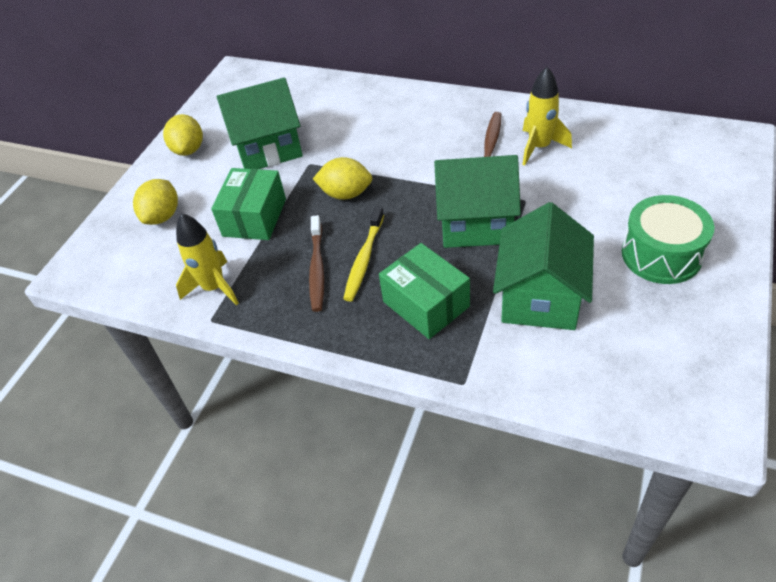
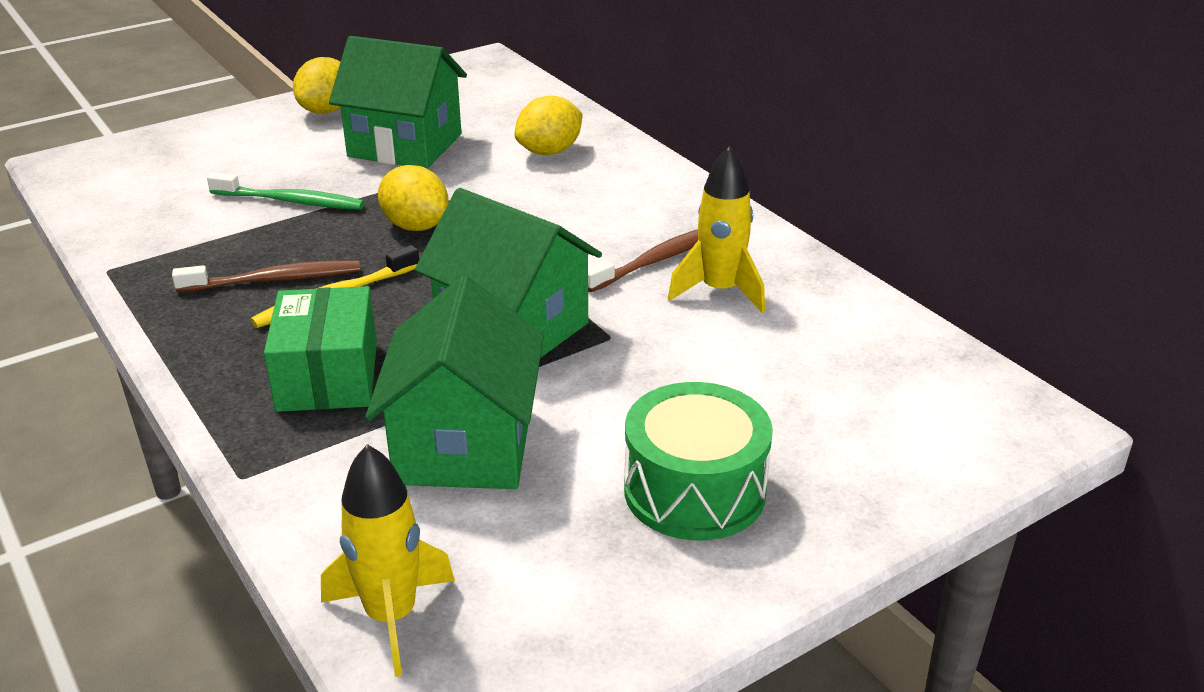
camera: 30 degrees right, 15 degrees down
(162, 216) = (210, 157): yellow lemon -> yellow lemon (549, 152)
(214, 287) = (155, 243): yellow rocket -> yellow rocket (391, 617)
(254, 217) = (290, 201): green box -> green toothbrush
(317, 268) = (274, 280): brown toothbrush -> brown toothbrush turned 135 degrees counterclockwise
(540, 297) = (464, 445): green house -> green house turned 45 degrees counterclockwise

